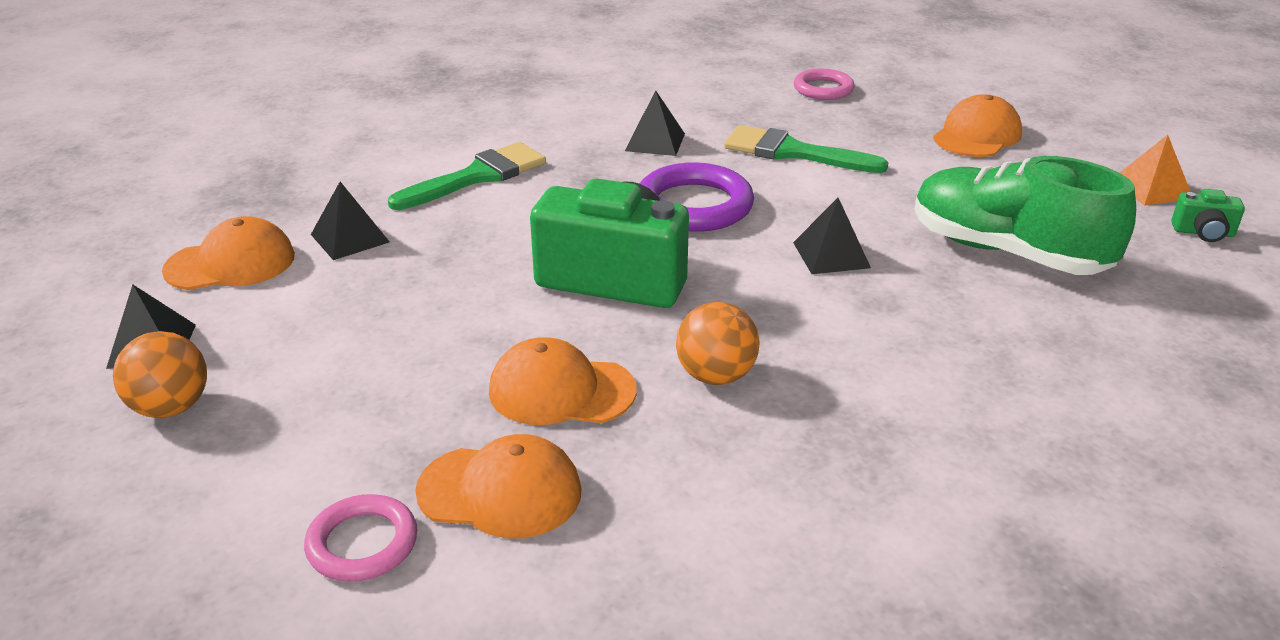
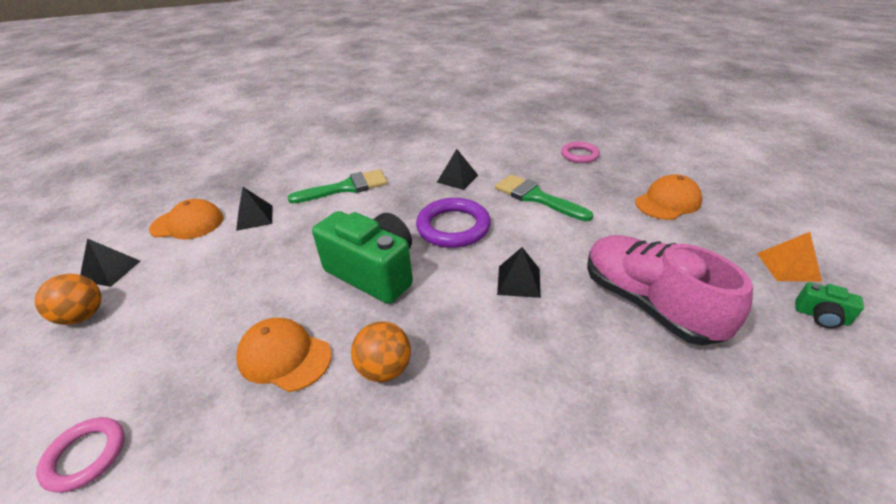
camera: 20 degrees right, 5 degrees up
(500, 491) = (191, 435): orange cap -> none
(1007, 252) = (647, 303): green shoe -> pink shoe

